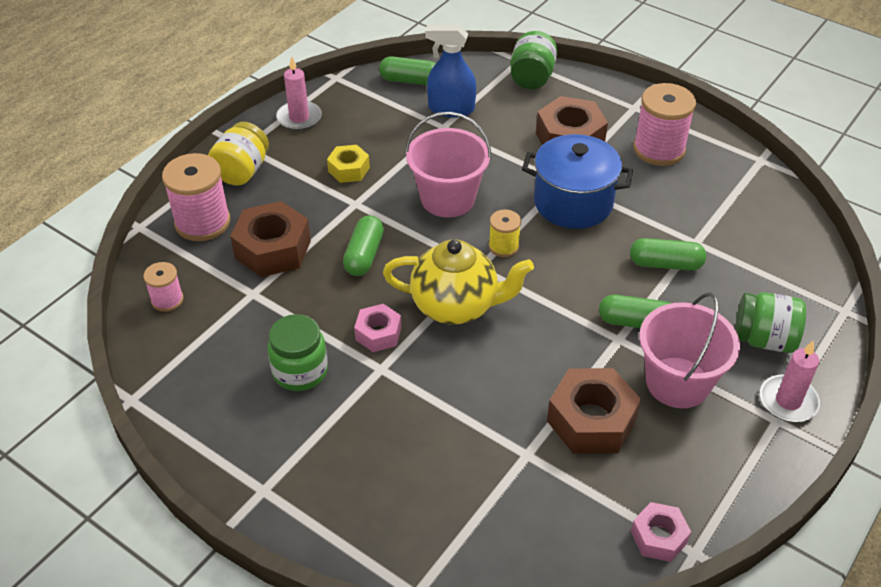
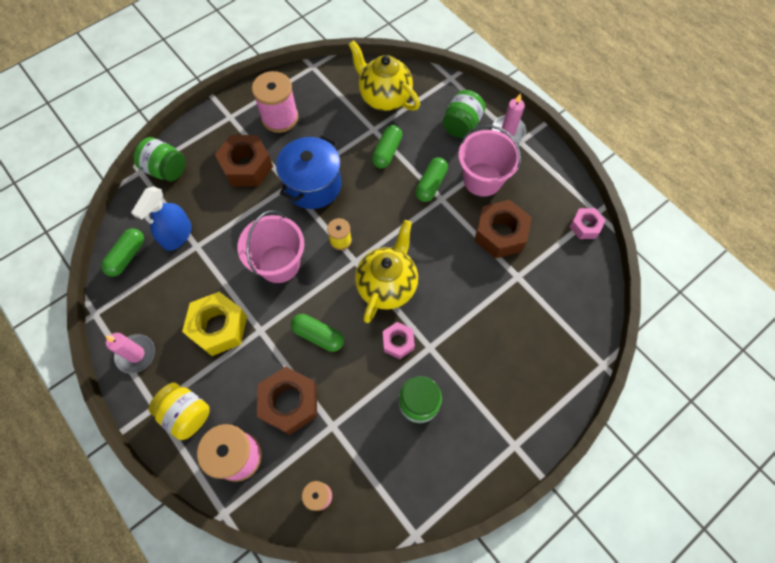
camera: 75 degrees left, 20 degrees up
(349, 169) = (219, 327): yellow nut -> yellow nut, size x1.73
(757, 242) = (384, 97): none -> yellow teapot

